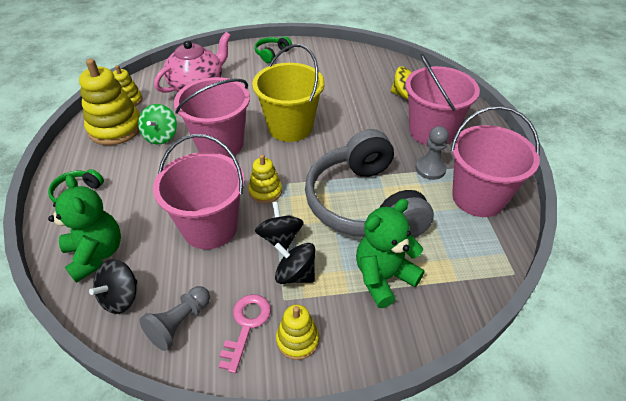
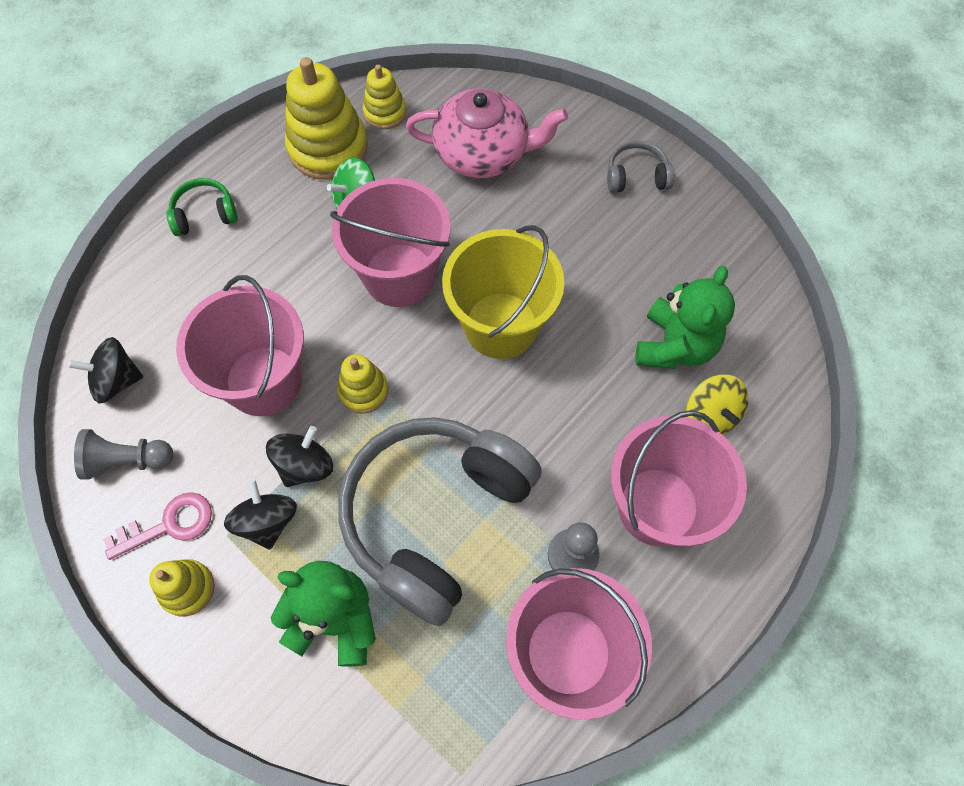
camera: 50 degrees right, 20 degrees up
(96, 254) = (147, 309): green teddy bear -> green teddy bear (675, 346)
(272, 54) = (636, 176): green headphones -> grey headphones

